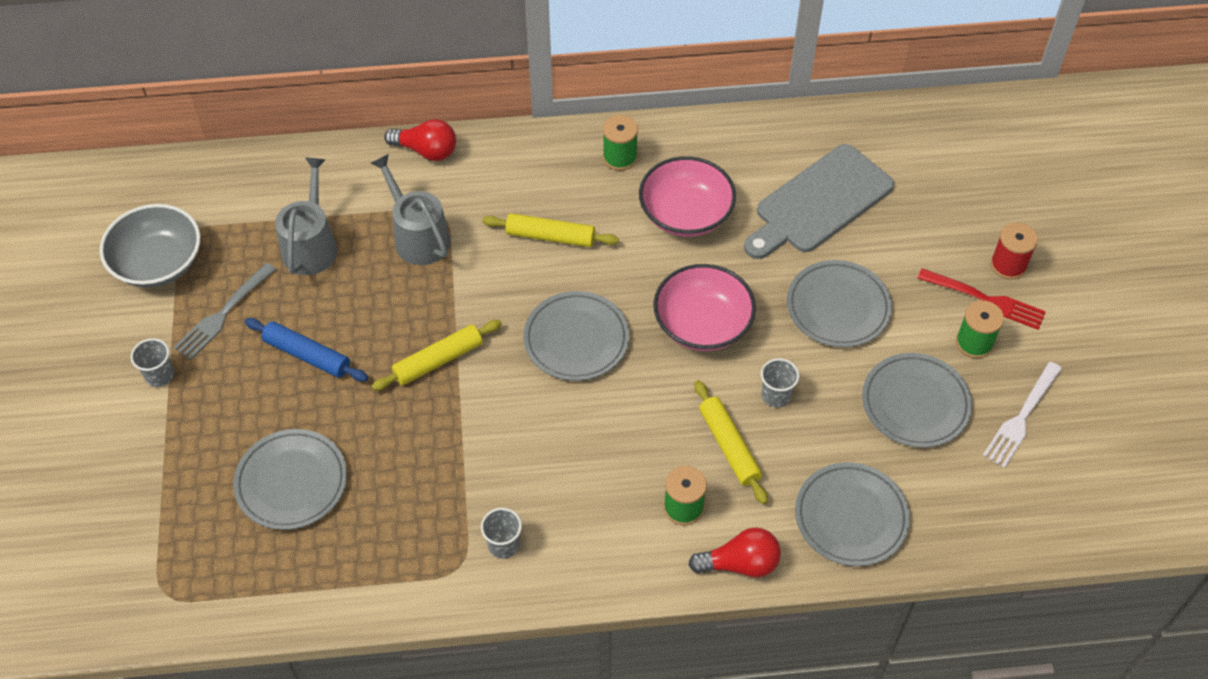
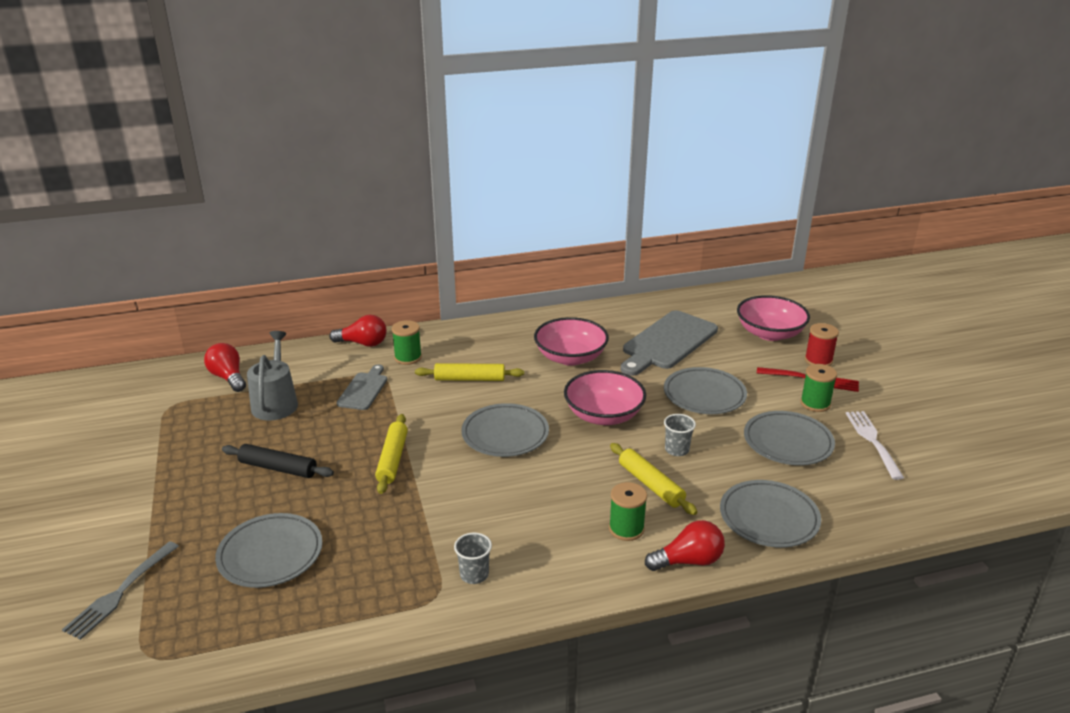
camera: 10 degrees left, 25 degrees down
(158, 263) = (144, 425): grey bowl -> none
(160, 375) = (144, 495): grey cup -> none
(223, 314) = (202, 450): grey fork -> grey fork (120, 592)
(257, 192) = (228, 377): none -> red light bulb
(307, 355) = (278, 468): blue rolling pin -> black rolling pin
(418, 237) = (363, 389): grey watering can -> grey cutting board
(438, 360) = (392, 459): yellow rolling pin -> yellow rolling pin turned 45 degrees counterclockwise
(620, 157) = (512, 333): green spool -> green spool (408, 357)
(962, 203) = (770, 333): none -> pink bowl
(1021, 417) = (873, 441): white fork -> white fork turned 150 degrees clockwise

